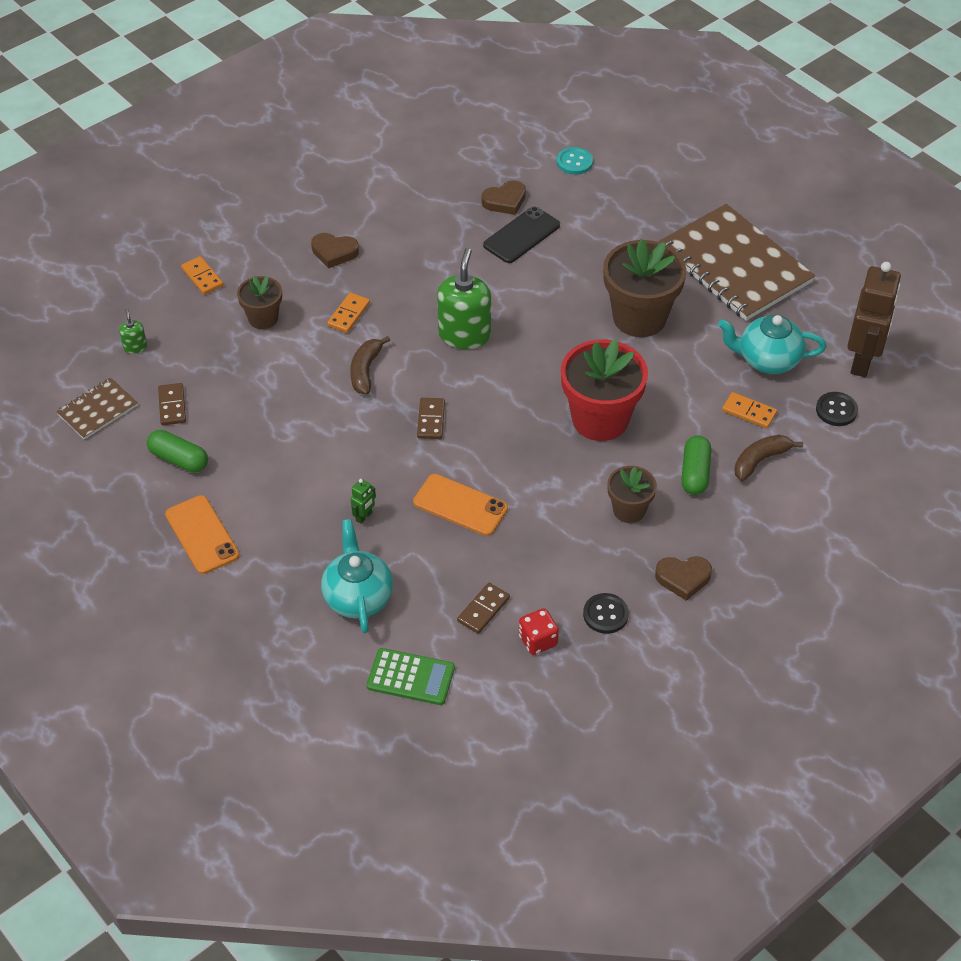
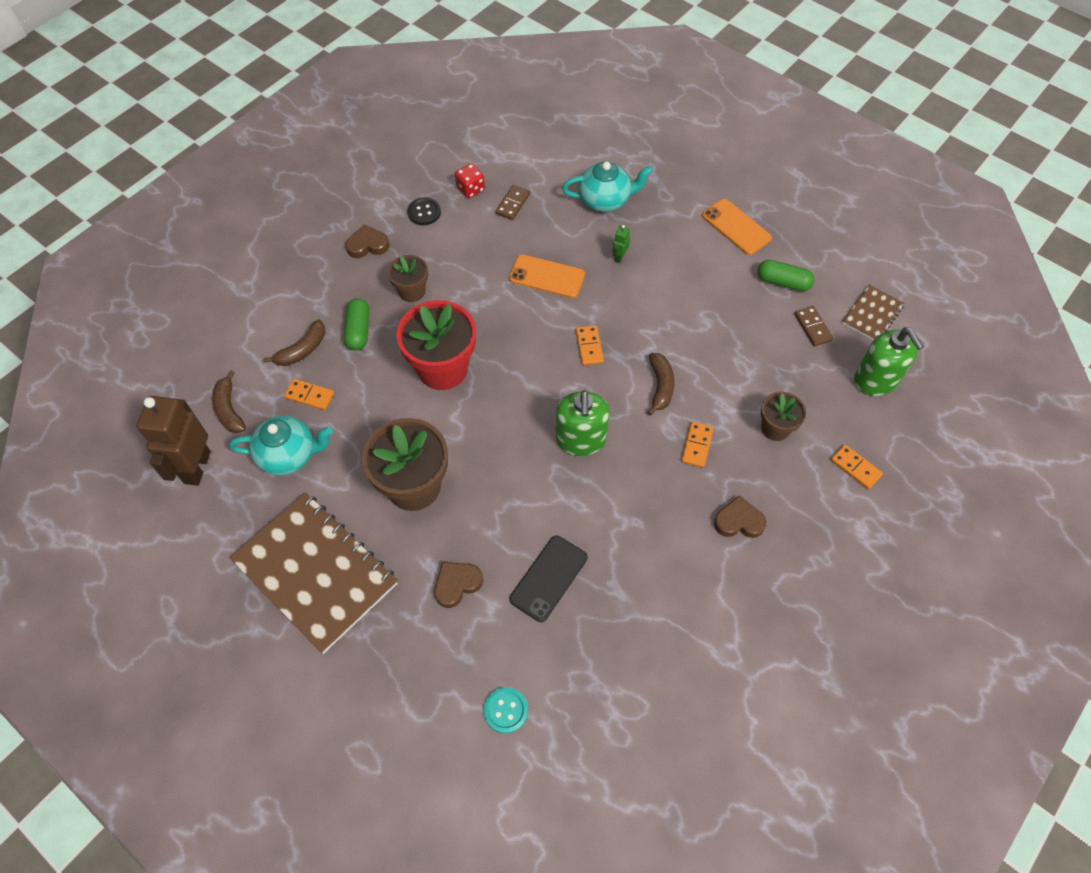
camera: 170 degrees right, 10 degrees up
(135, 347) = (876, 380): green soap dispenser -> green soap dispenser, size x2.22
(358, 597) = (605, 200): turquoise teapot -> turquoise teapot turned 75 degrees counterclockwise
(411, 677) = (553, 156): green calculator -> none
(431, 420) = (589, 346): brown domino -> orange domino
(505, 201) = (576, 628): brown heart -> brown heart (457, 584)
(836, 410) = (229, 409): black button -> brown banana

